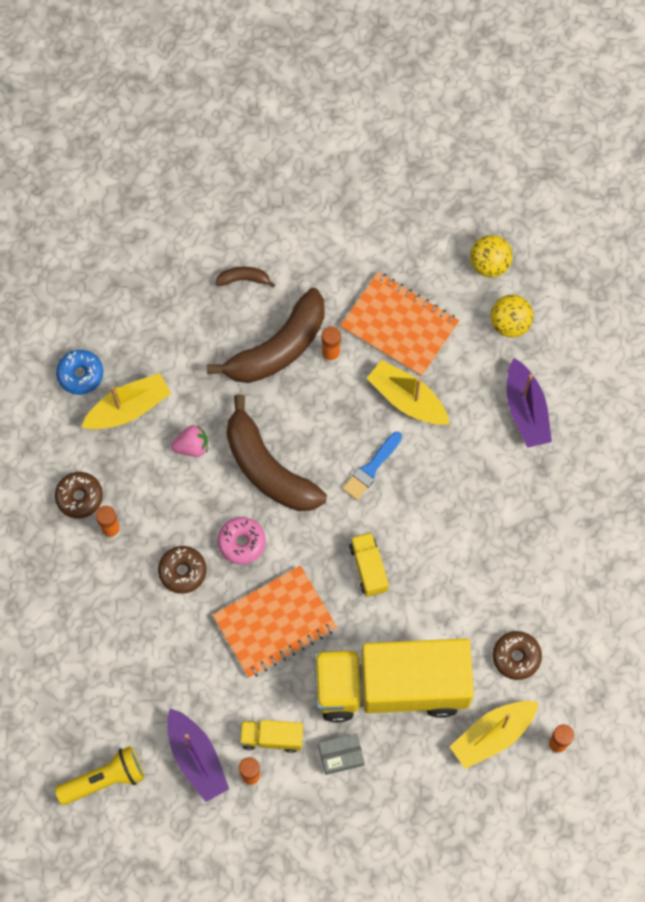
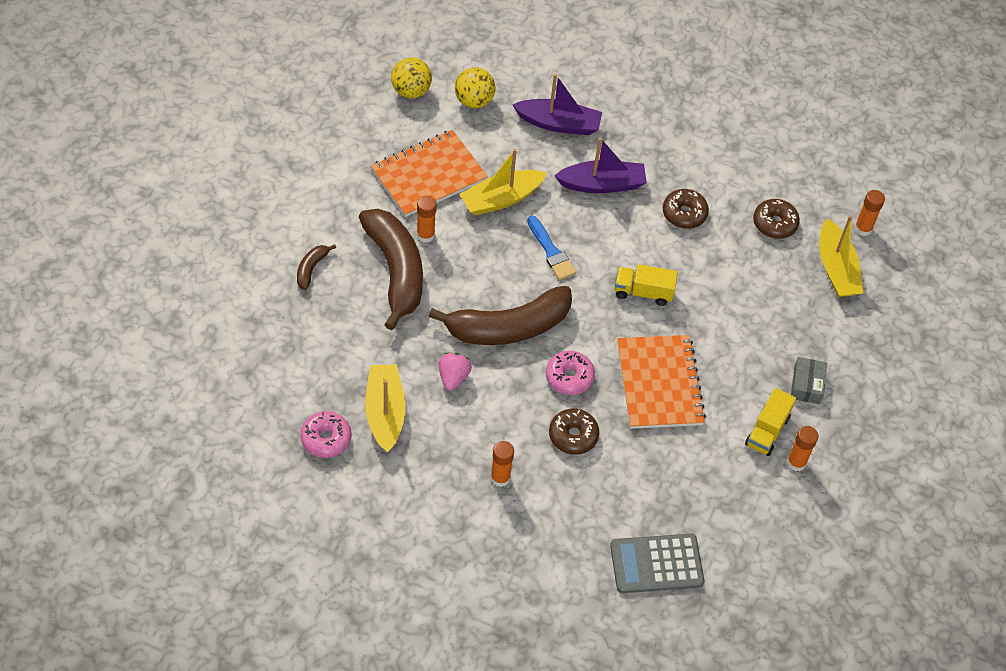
camera: 70 degrees left, 15 degrees down
(79, 497) = (452, 491): brown donut -> brown donut (684, 213)
(80, 374) = (326, 439): blue donut -> pink donut
(89, 694) = (656, 564): none -> grey calculator
(104, 779) = (748, 585): yellow flashlight -> none
(196, 758) = (760, 499): purple boat -> purple boat (602, 184)
(391, 687) = (760, 322): yellow truck -> none

